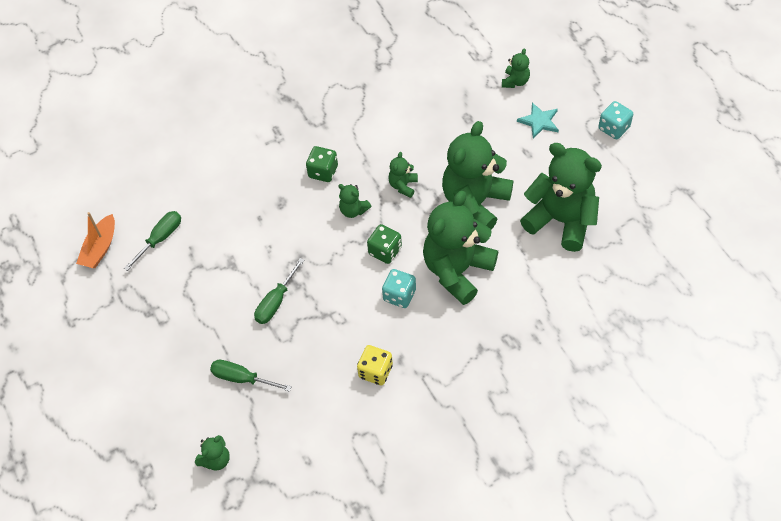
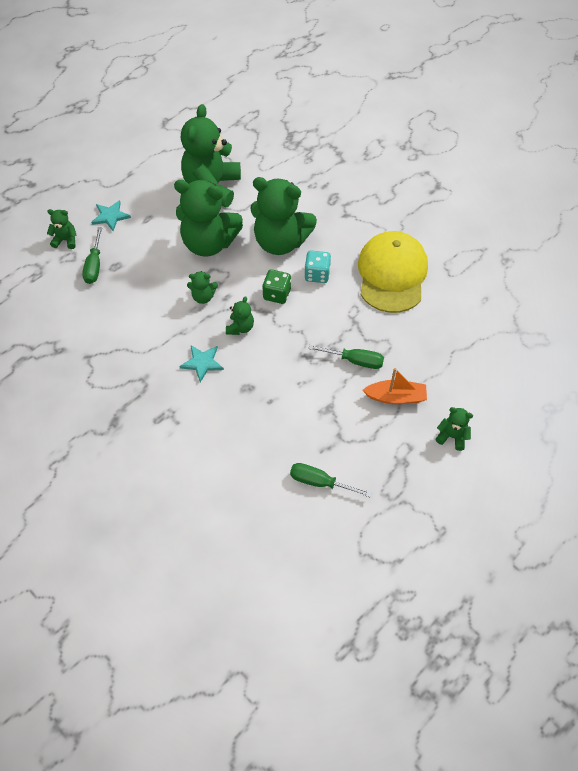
camera: 110 degrees left, 0 degrees up
(100, 248) = (349, 538): orange boat -> orange boat (395, 397)
(216, 459) = (514, 360): green teddy bear -> green teddy bear (452, 436)
(242, 378) = (437, 364): green screwdriver -> green screwdriver (94, 265)
(323, 172) = (202, 363): green dice -> turquoise star
(375, 371) = (392, 274): yellow dice -> yellow cap
(613, 128) = (109, 169): turquoise dice -> none

